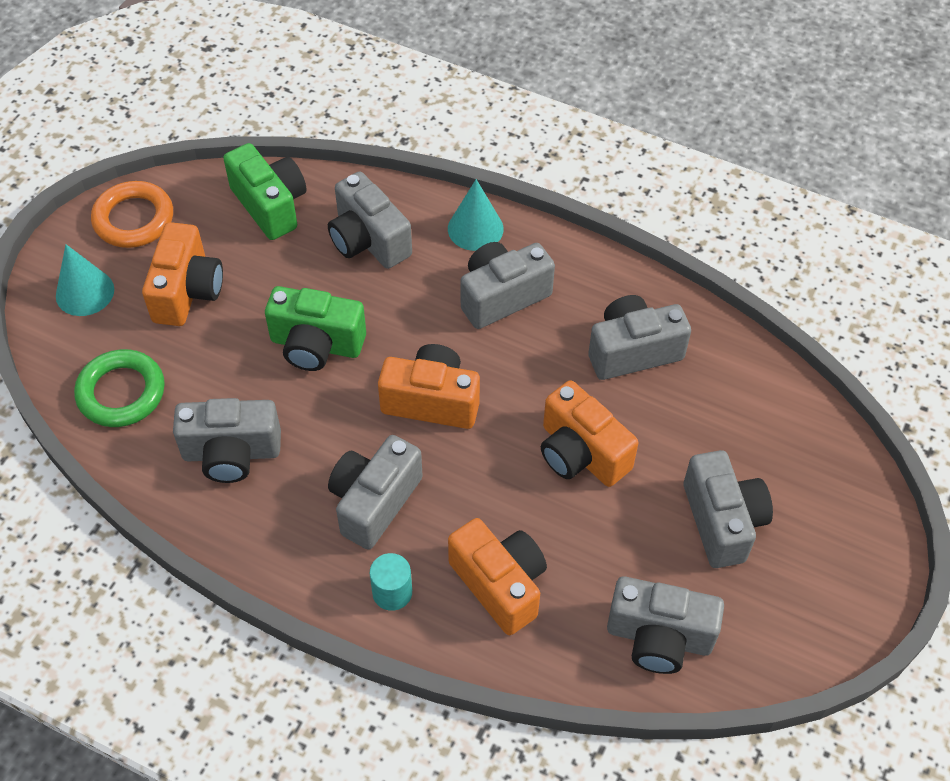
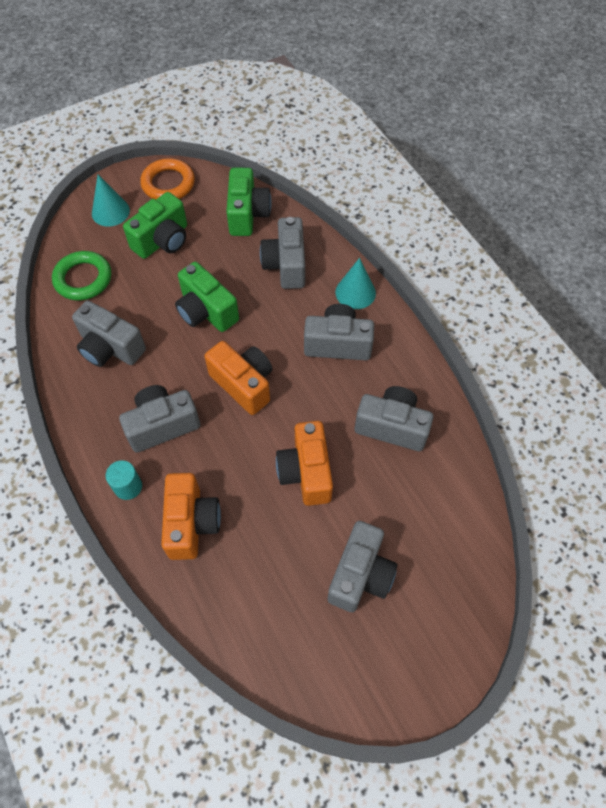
camera: 35 degrees right, 5 degrees up
(187, 291) = (163, 240): orange camera -> green camera
(659, 637) = (258, 623): grey camera -> none

